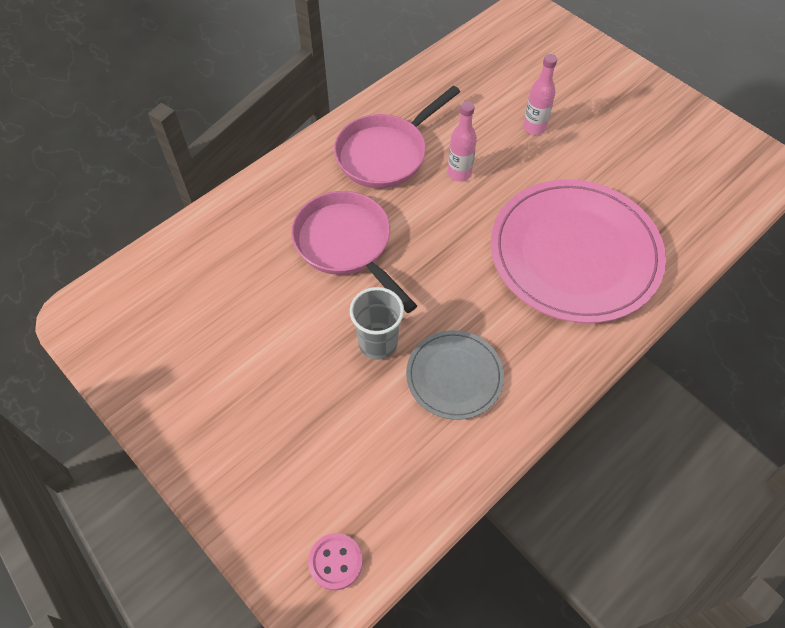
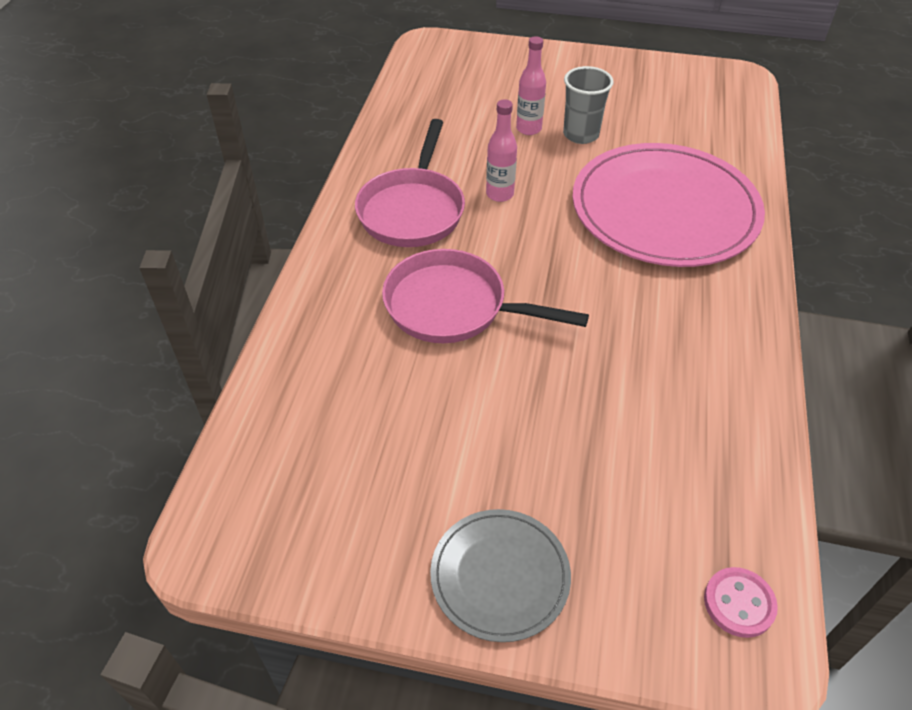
camera: 35 degrees left, 10 degrees down
(378, 343) = (572, 376): grey cup -> grey cup (581, 135)
(454, 376) = (670, 364): grey plate -> grey plate (500, 576)

